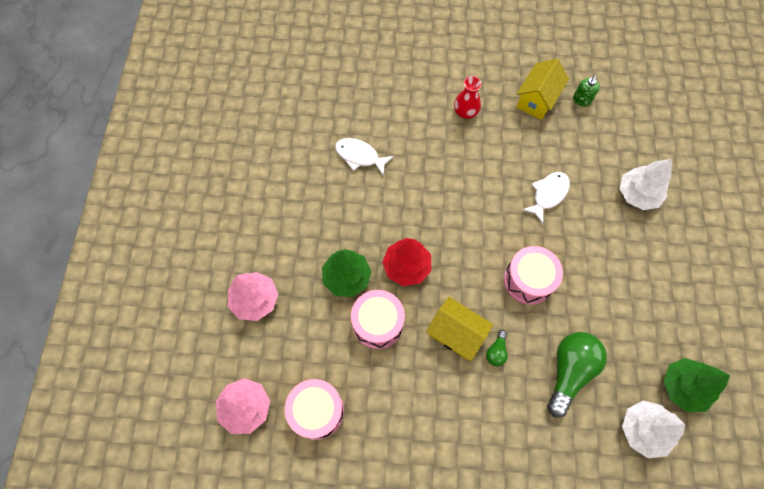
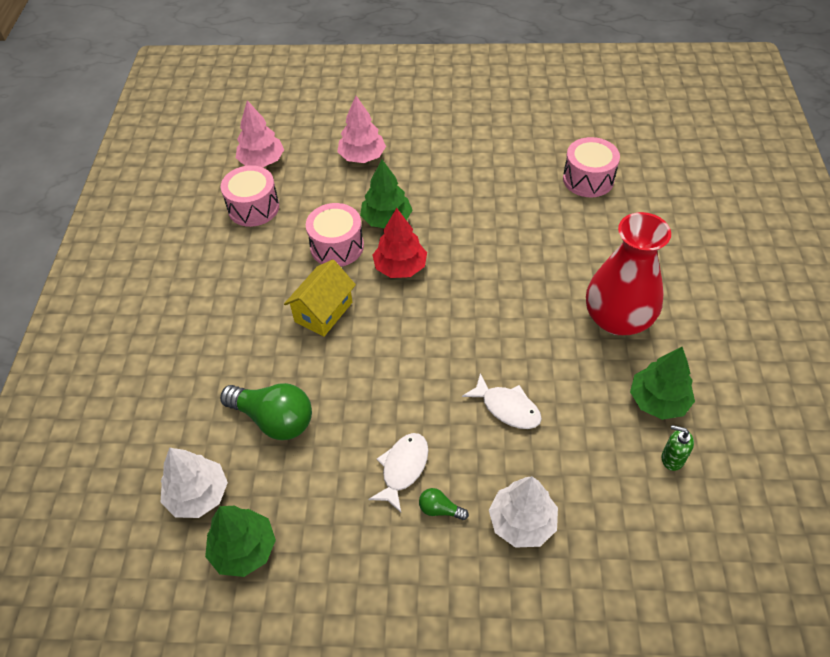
camera: 90 degrees right, 15 degrees down
(360, 156) = (533, 221): white fish -> white fish (403, 468)
(465, 112) = (617, 319): red vase -> red vase, size x2.09
(496, 351) = (301, 348): green light bulb -> green light bulb (440, 509)
(528, 280) = (387, 382): pink drum -> pink drum (588, 179)
(537, 100) = (658, 401): yellow house -> green tree

